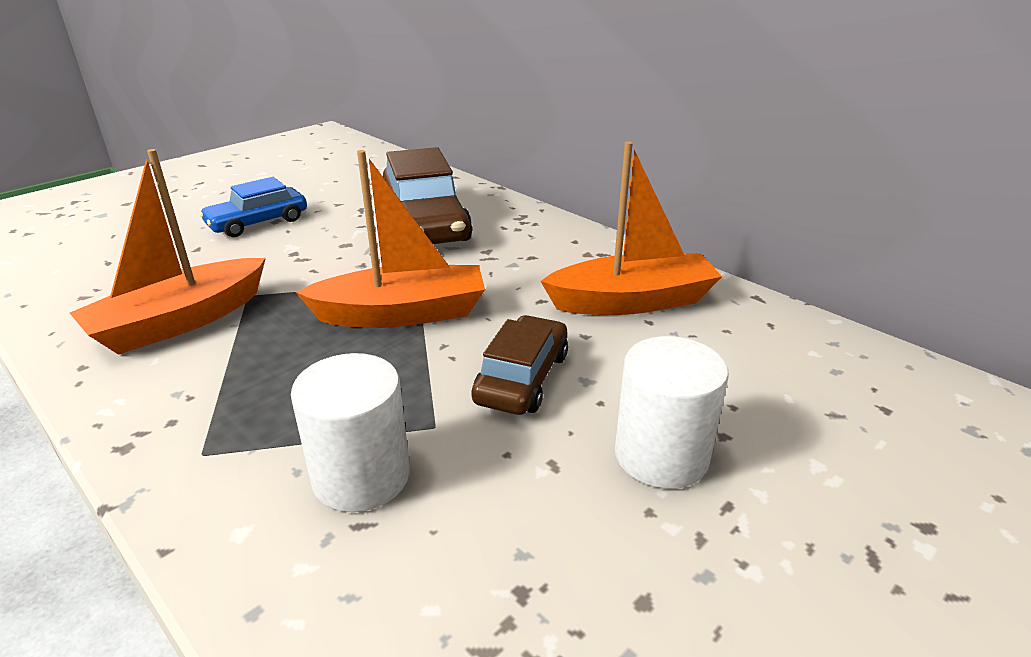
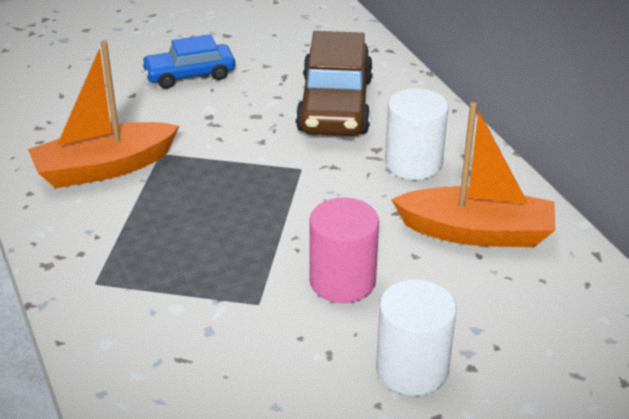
camera: 20 degrees right, 5 degrees up
(361, 476) = (193, 327): white cylinder -> white cylinder (413, 163)
(402, 314) = (274, 199): orange boat -> none
(522, 378) = (342, 281): brown car -> pink cylinder

